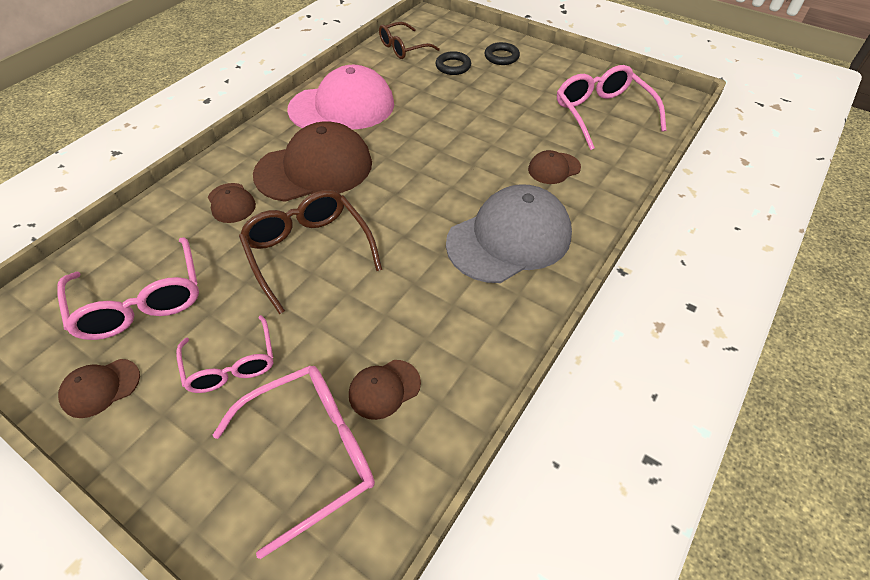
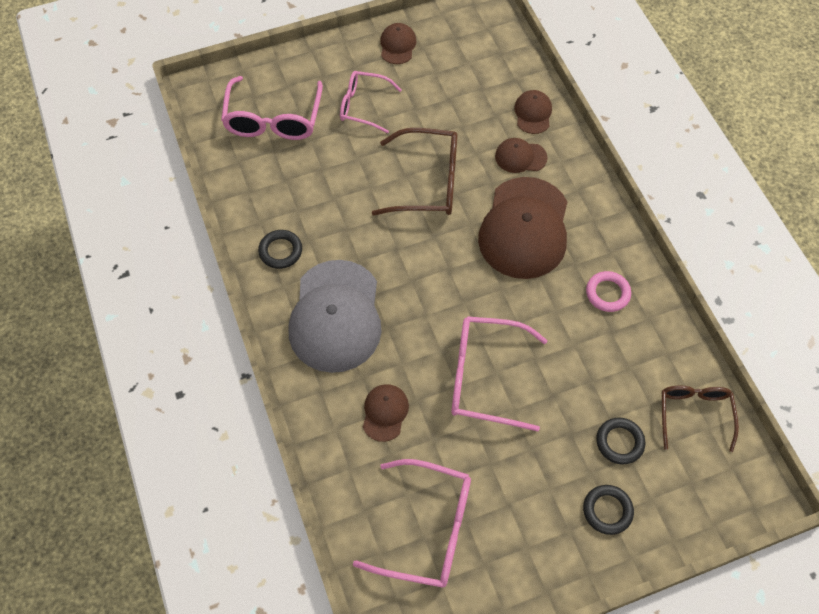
camera: 125 degrees right, 10 degrees up
(141, 302) = (453, 79): pink glasses -> pink glasses (484, 377)
(342, 107) = (607, 293): pink cap -> pink ring
(384, 389) = (281, 169): brown cap -> brown cap (533, 113)
(485, 320) = (280, 251): none -> black ring

